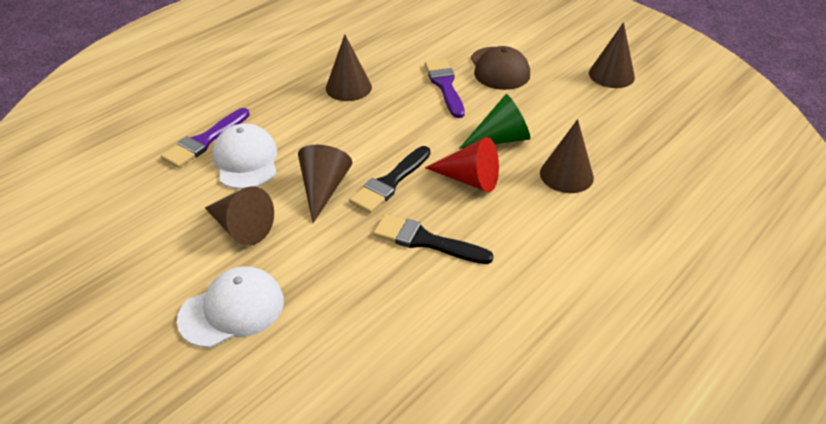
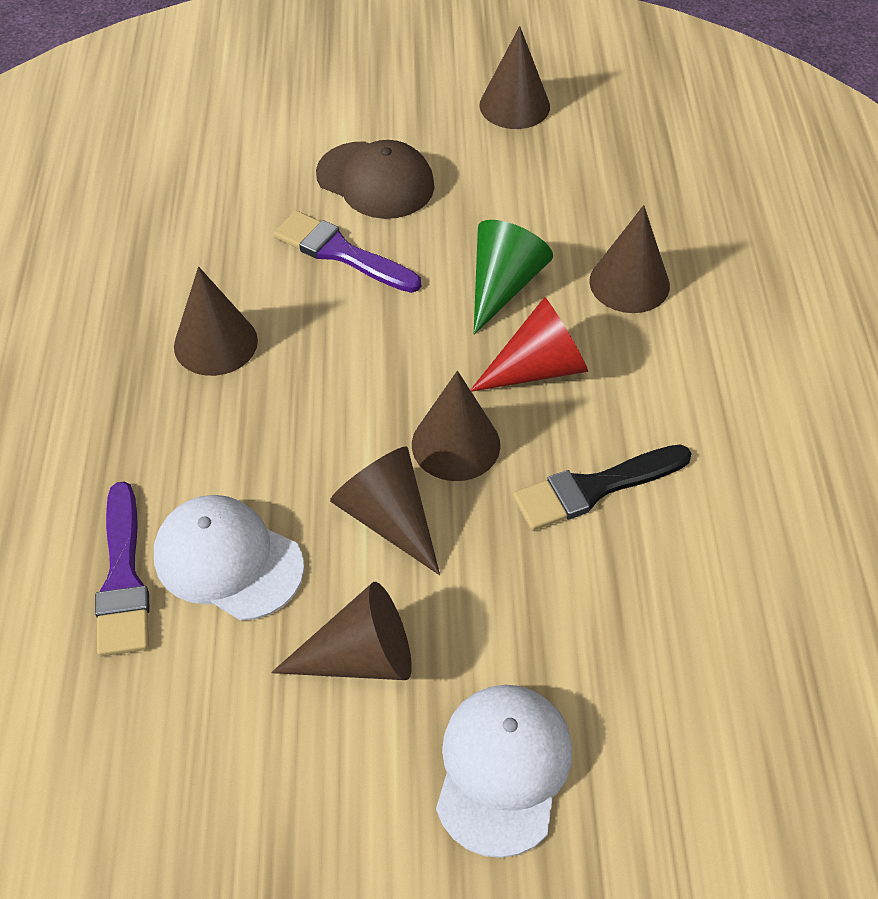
camera: 45 degrees left, 10 degrees up
(390, 182) = (456, 444): black brush -> brown cone

